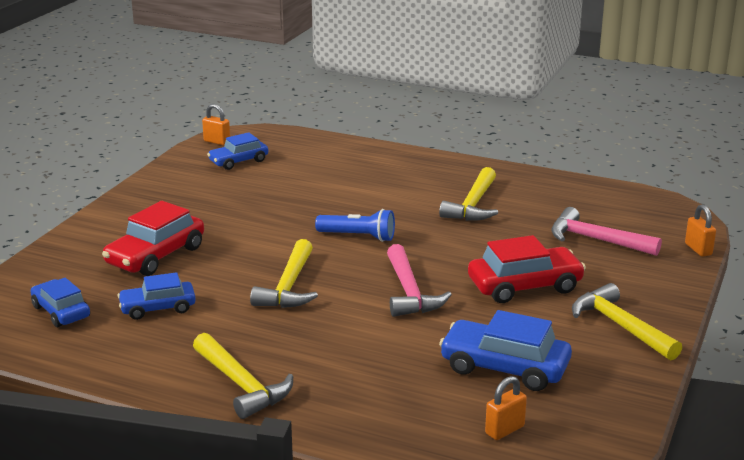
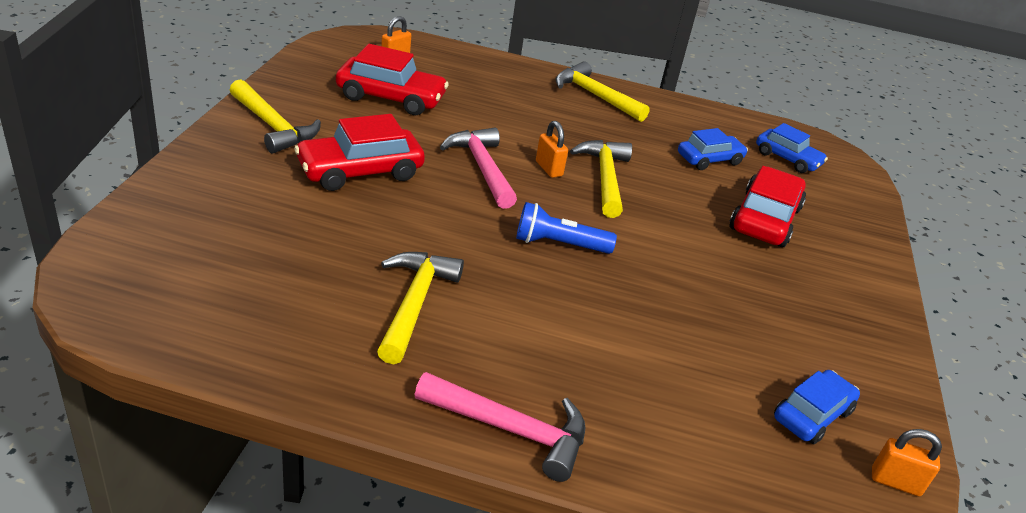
camera: 165 degrees right, 10 degrees up
(504, 367) = (391, 97): blue car -> red car
(596, 240) = (252, 235): pink hammer -> pink hammer (511, 430)
(698, 249) = (120, 216): orange padlock -> orange padlock (549, 169)

